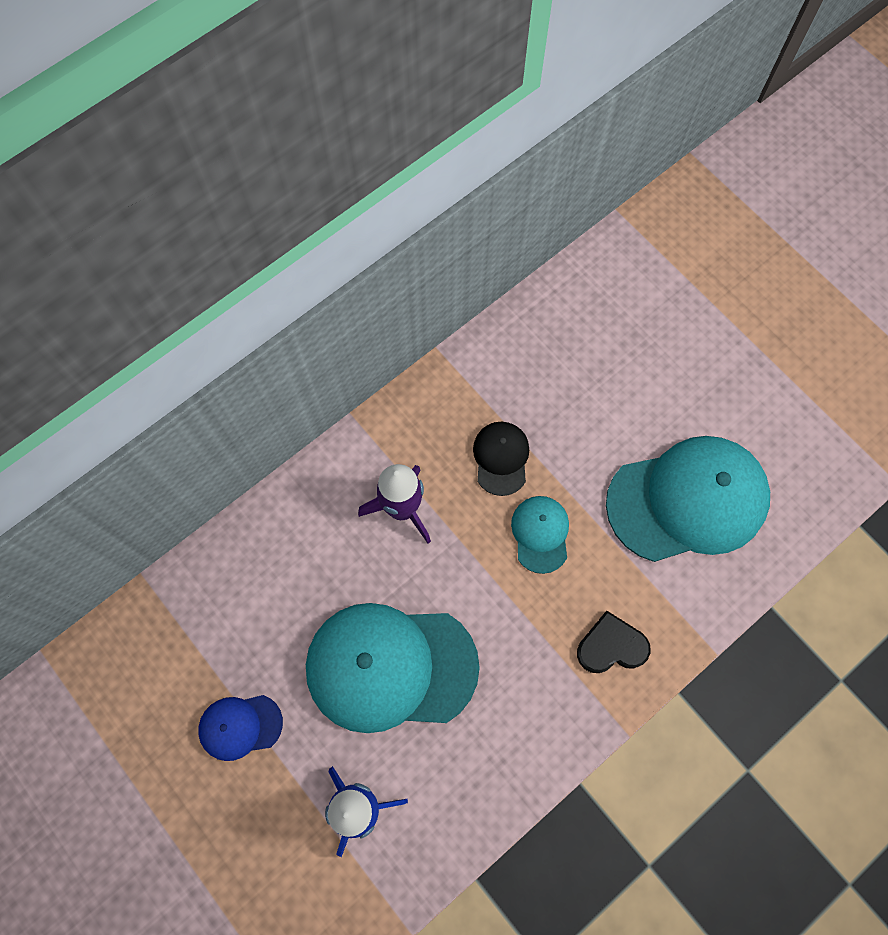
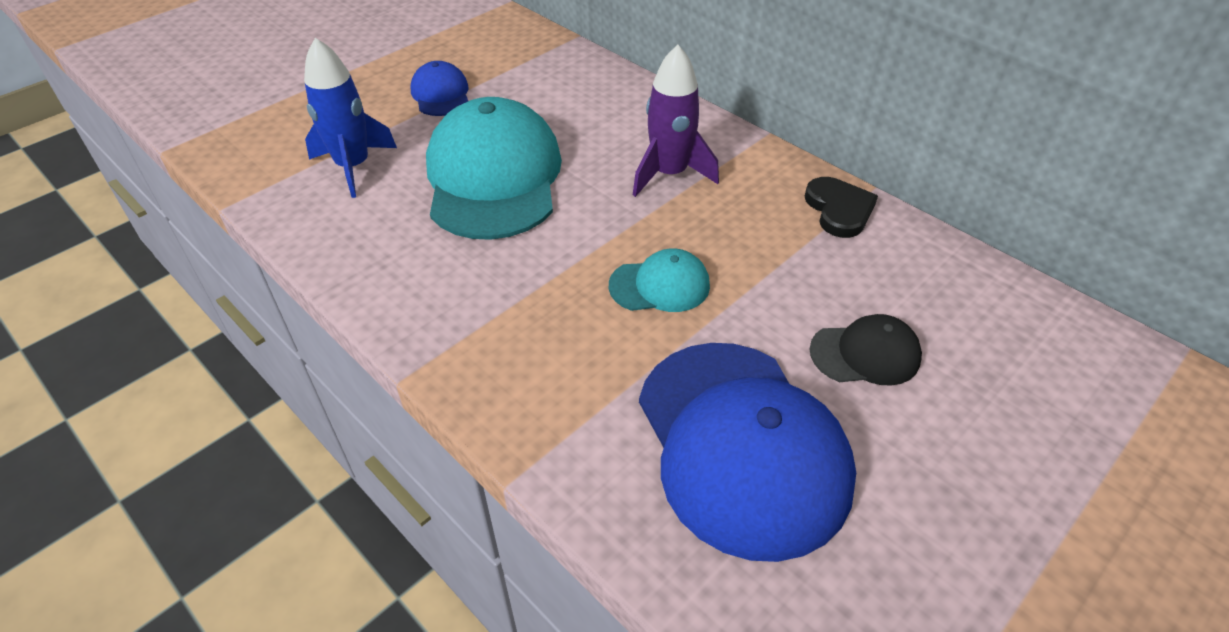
camera: 85 degrees right, 25 degrees down
(501, 458) = (751, 246): black cap -> black cap (865, 354)
(611, 646) = (517, 360): black heart -> black heart (839, 210)
(688, 500) = (741, 445): turquoise cap -> blue cap

